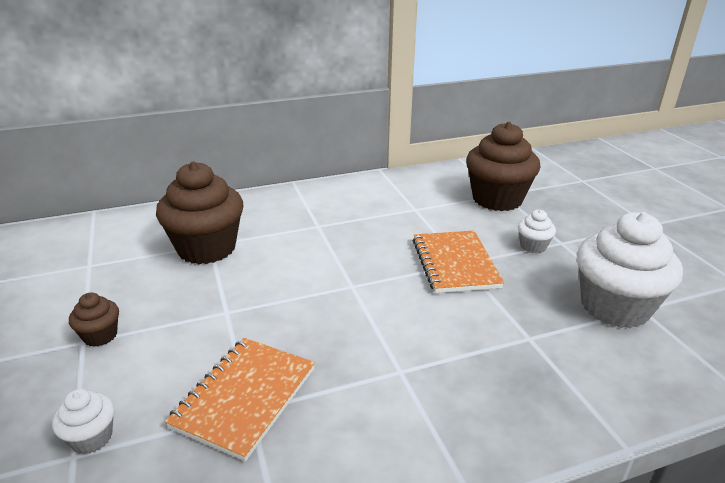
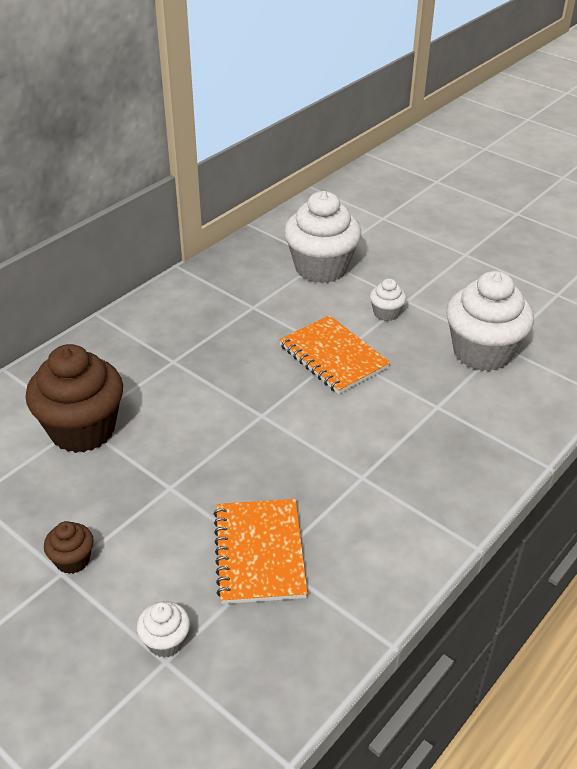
camera: 30 degrees left, 10 degrees up
(497, 199) = (321, 268): brown cupcake -> white cupcake

